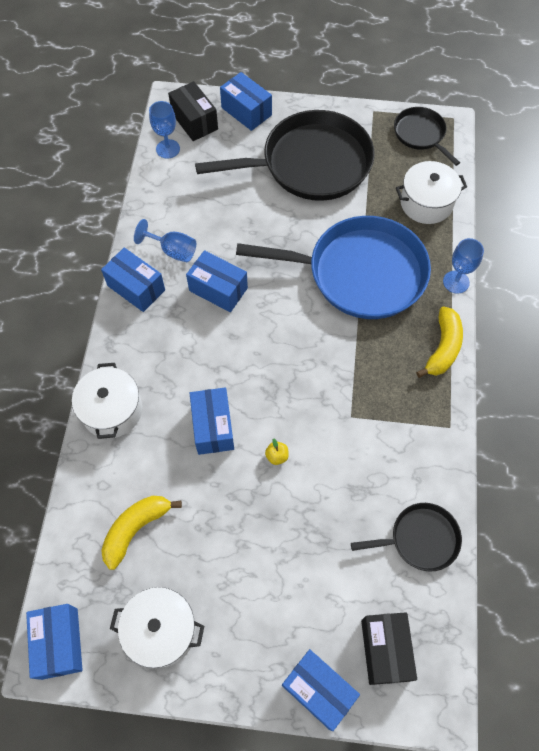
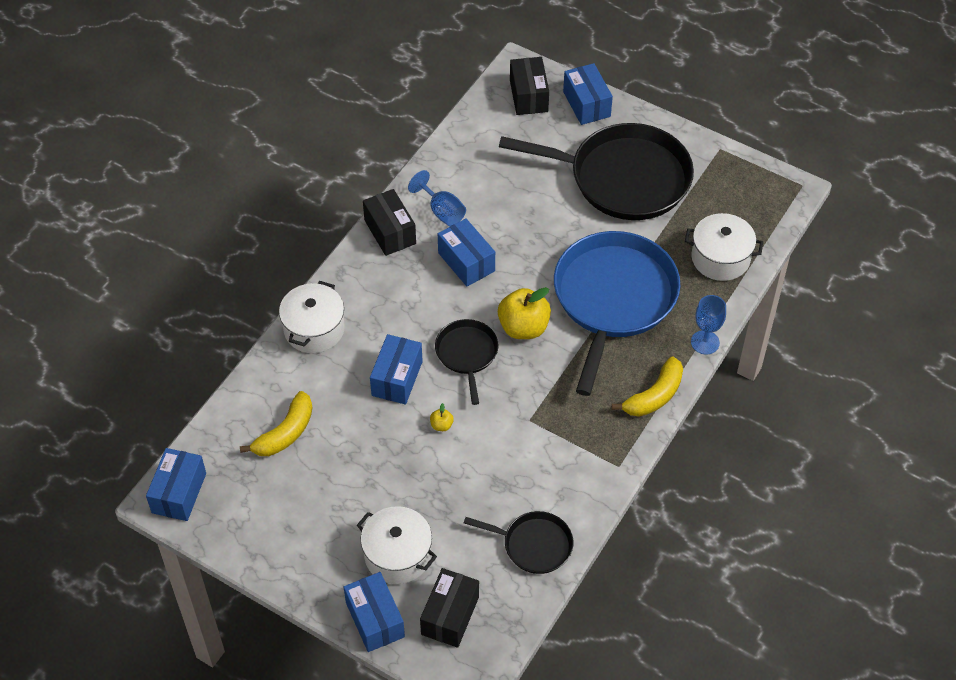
camera: 25 degrees right, 10 degrees down
(135, 529) = (285, 433): yellow banana -> yellow banana turned 150 degrees clockwise
(136, 288) = (390, 232): blue box -> black box
(161, 630) = (267, 519): white pot -> white pot (397, 555)
(168, 149) = (487, 114): blue goblet -> none
(299, 330) = (523, 327): none -> yellow apple
(360, 273) = (613, 298): blue pan -> blue pan turned 105 degrees counterclockwise
(420, 134) = (756, 189): black pan -> black pan (467, 354)

